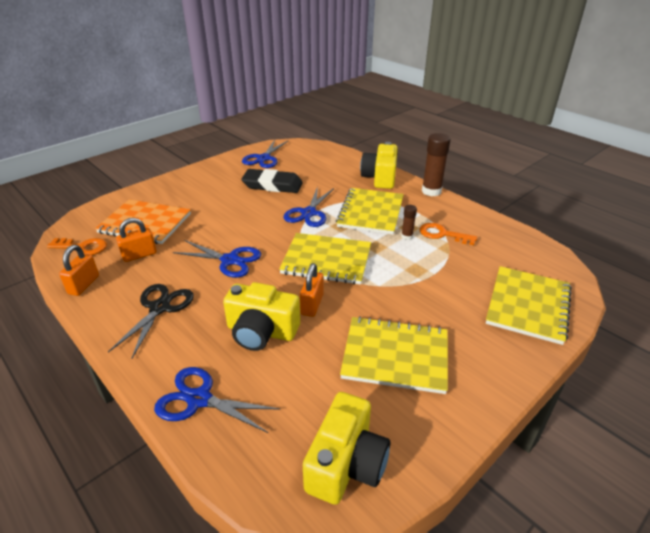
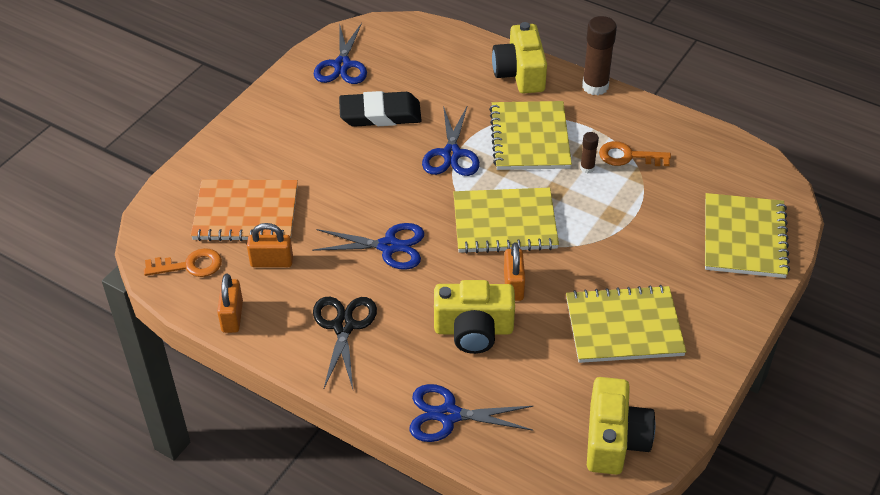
camera: 15 degrees left, 10 degrees up
(139, 255) = (271, 262): orange padlock -> orange padlock turned 45 degrees clockwise

